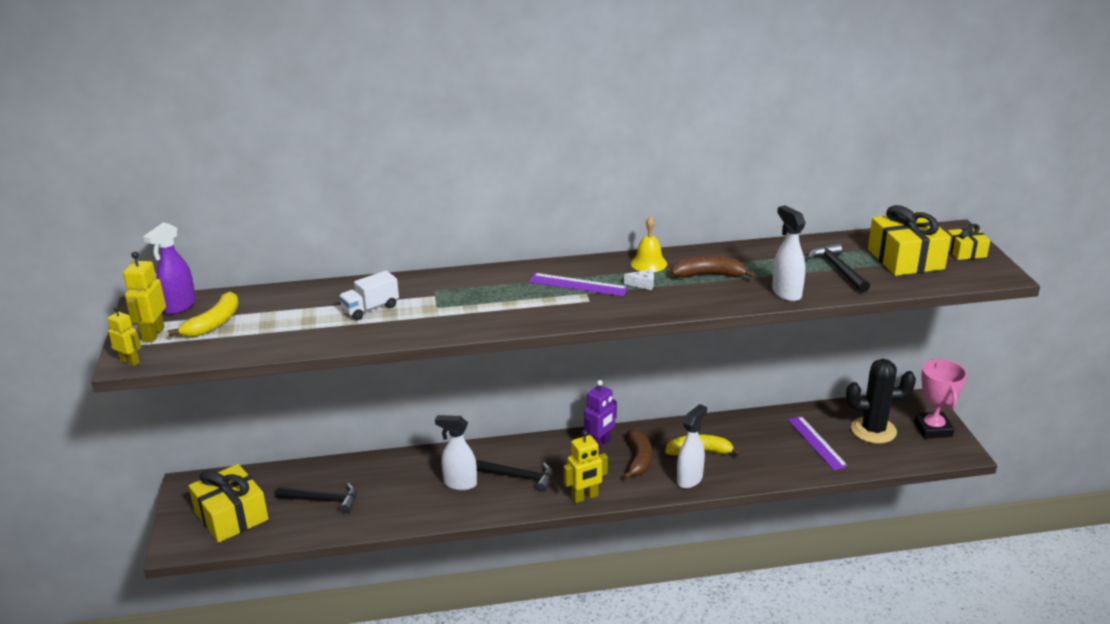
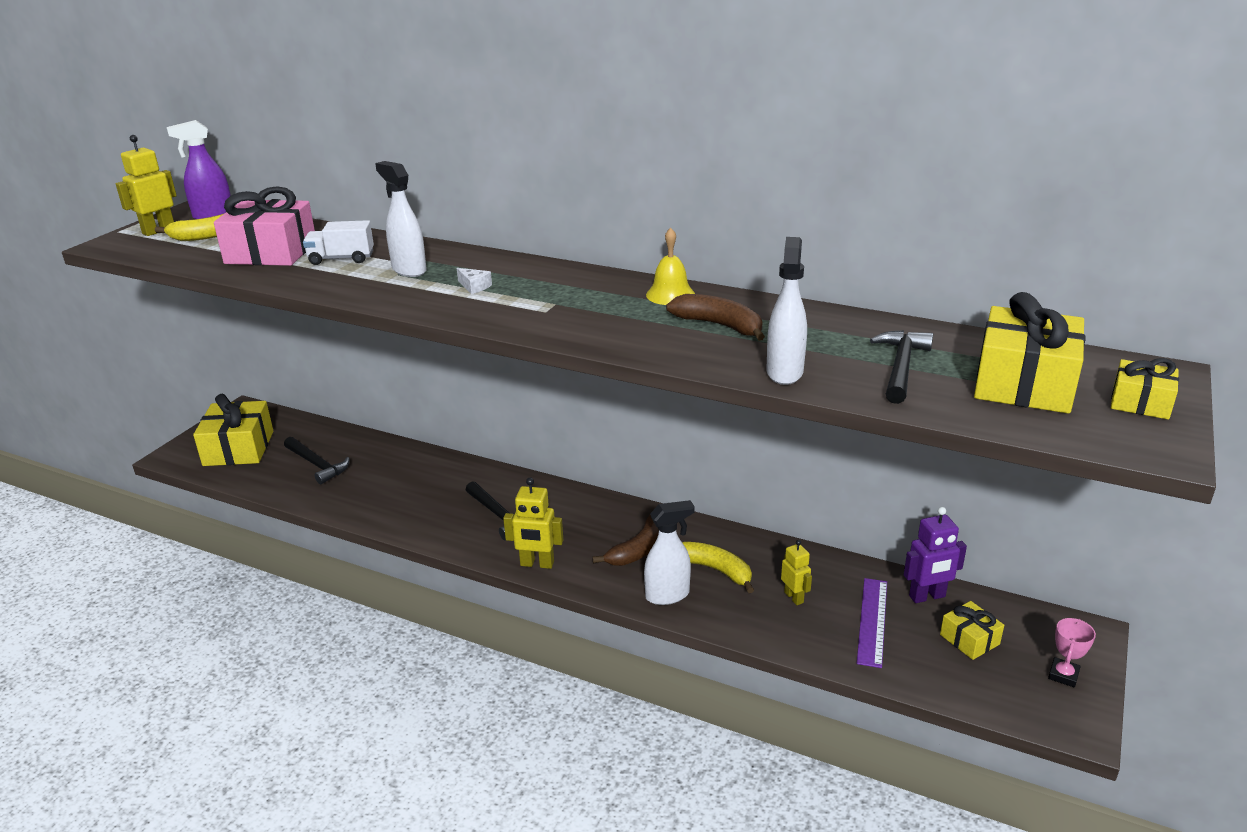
camera: 35 degrees right, 0 degrees up
(130, 361) = (108, 245): yellow robot -> yellow robot (794, 597)
(300, 321) = (271, 252): none -> pink gift
(459, 483) = (441, 499): white spray bottle -> white spray bottle (409, 270)
(578, 285) = (560, 293): purple ruler -> none
(599, 444) = (616, 517): purple robot -> purple robot (927, 596)
(643, 284) = (629, 312): white cheese -> white cheese (474, 286)
(873, 430) = (969, 639): black cactus -> yellow gift
(933, 429) = (1063, 675): pink trophy -> pink trophy, size x0.54

